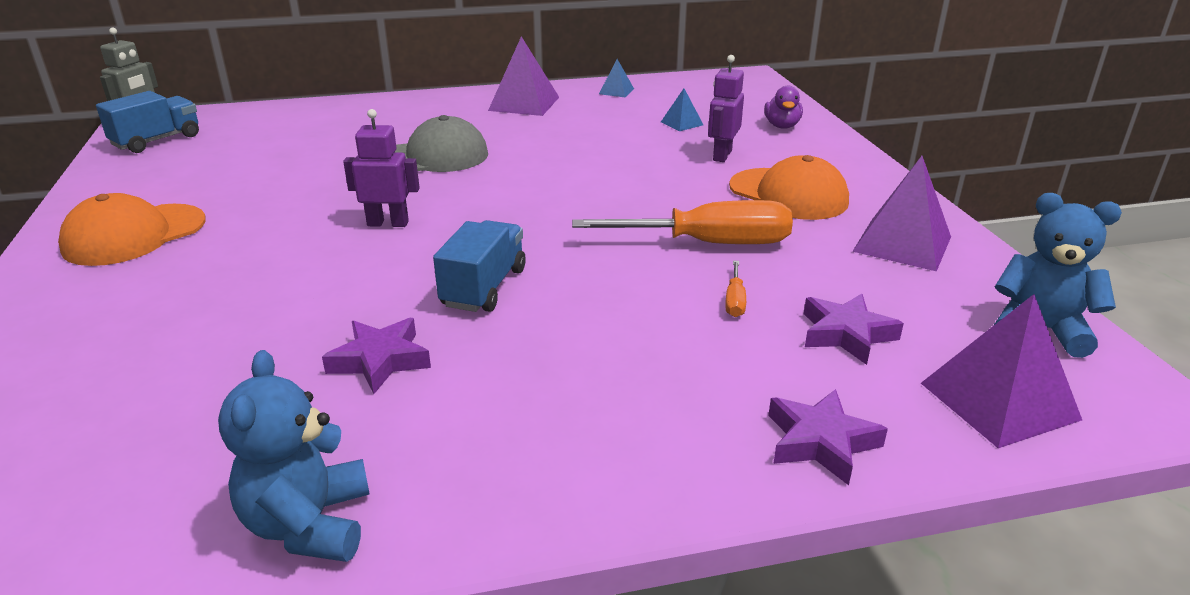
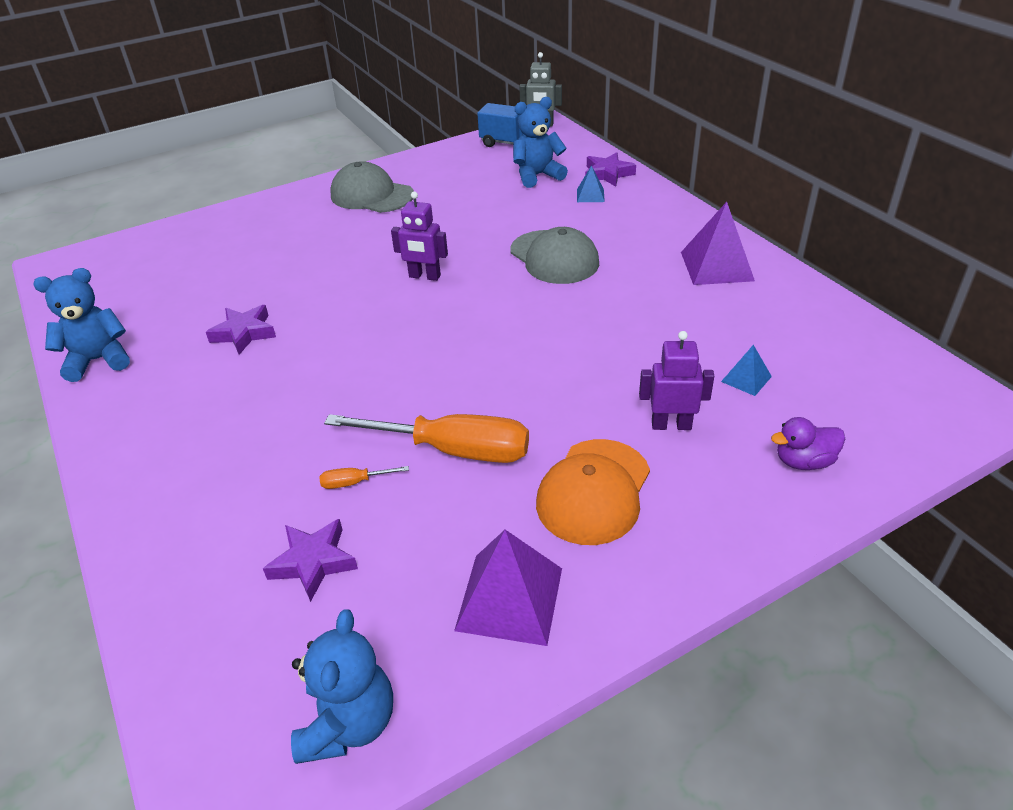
camera: 75 degrees right, 10 degrees up
(134, 235) = (372, 195): orange cap -> grey cap
(256, 140) = (537, 176): none -> blue teddy bear
(388, 223) = (424, 276): purple robot -> purple robot turned 120 degrees clockwise
(484, 287) = (342, 347): blue truck -> none
(616, 91) = (808, 312): blue pyramid -> blue pyramid (590, 195)
(709, 243) = (454, 450): orange screwdriver -> orange screwdriver turned 60 degrees counterclockwise
(820, 442) = (163, 558): purple star -> purple star (607, 174)
(999, 401) = (220, 678): purple pyramid -> none

